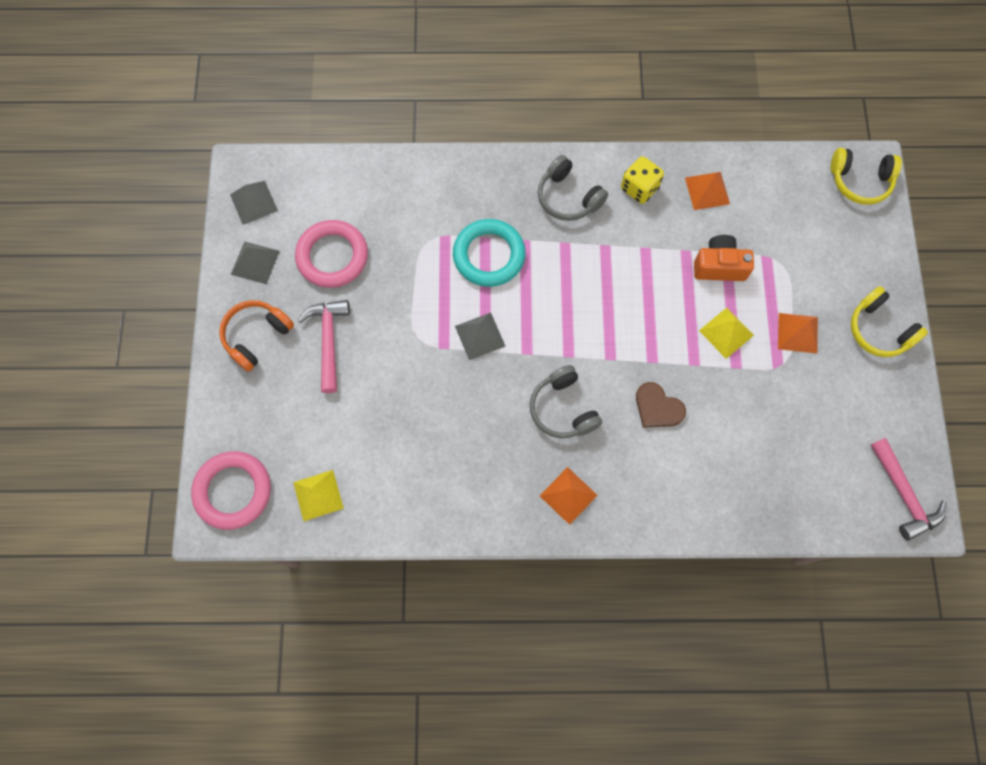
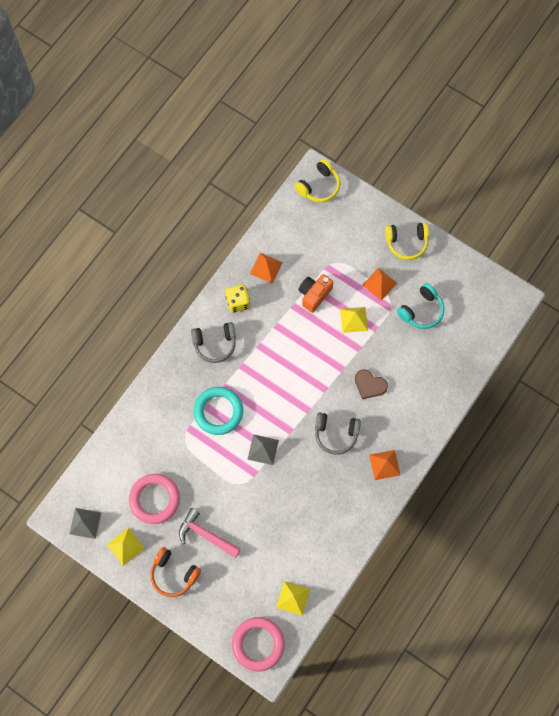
camera: 55 degrees left, 0 degrees up
(255, 262) = (125, 546): grey pyramid -> yellow pyramid
(256, 336) = (173, 574): orange headphones -> orange headphones turned 45 degrees counterclockwise
(657, 407) = (369, 385): brown heart -> brown heart turned 45 degrees clockwise
(805, 407) = (421, 311): none -> turquoise headphones
(904, 495) = (498, 299): pink hammer -> none

